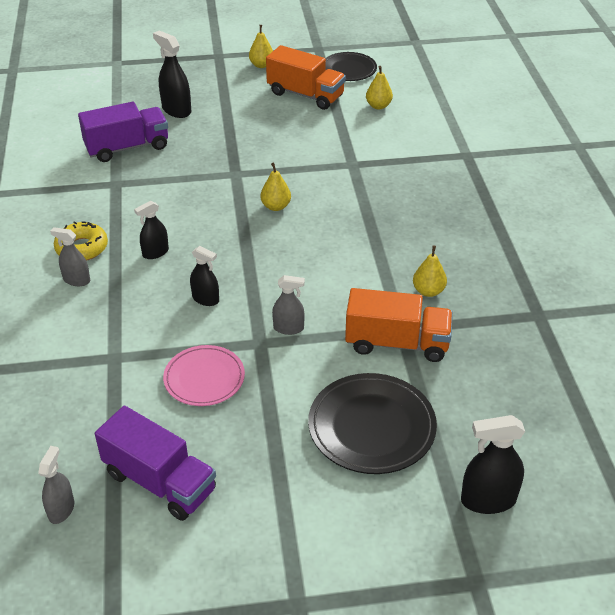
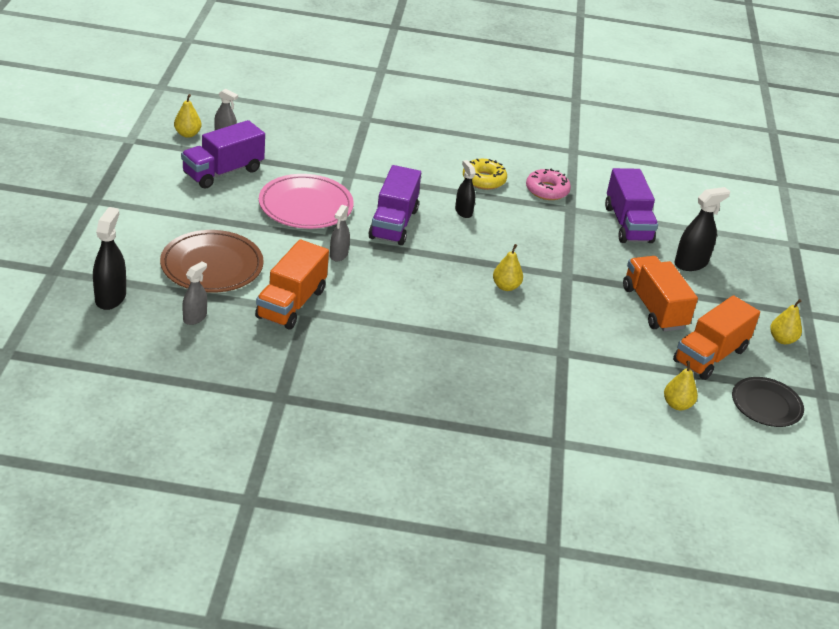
camera: 100 degrees right, 5 degrees down
(76, 280) = (444, 172): grey spray bottle -> grey spray bottle (195, 317)
(85, 202) = (547, 190): none -> pink donut
(204, 378) = (305, 206): pink plate -> pink plate, size x1.50
(205, 299) = (393, 224): black spray bottle -> purple truck
(257, 124) = (654, 308): none -> orange truck
(371, 427) = (212, 266): black plate -> brown plate
(428, 291) = (346, 341): yellow pear -> yellow pear (187, 134)

